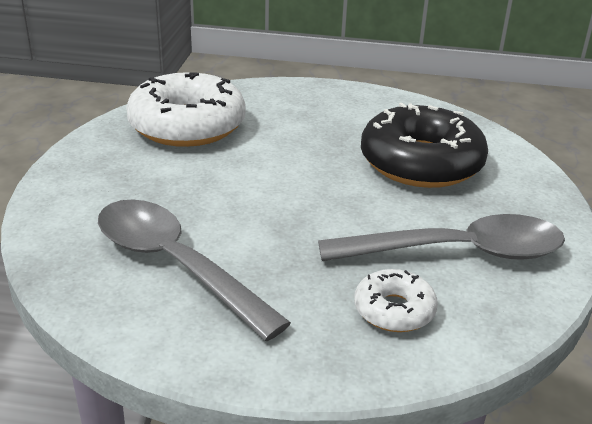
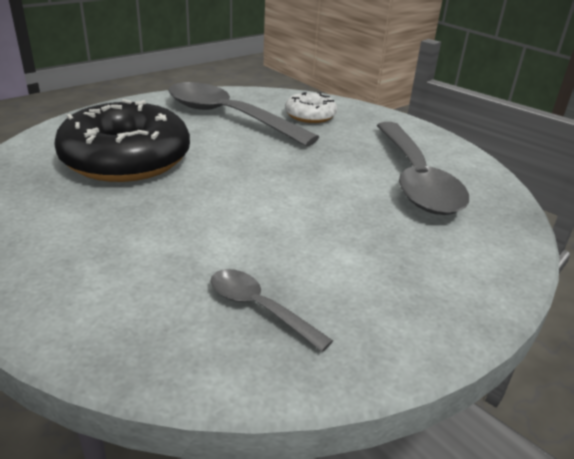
camera: 140 degrees left, 0 degrees up
(187, 125) = (259, 308): white donut -> grey spoon

